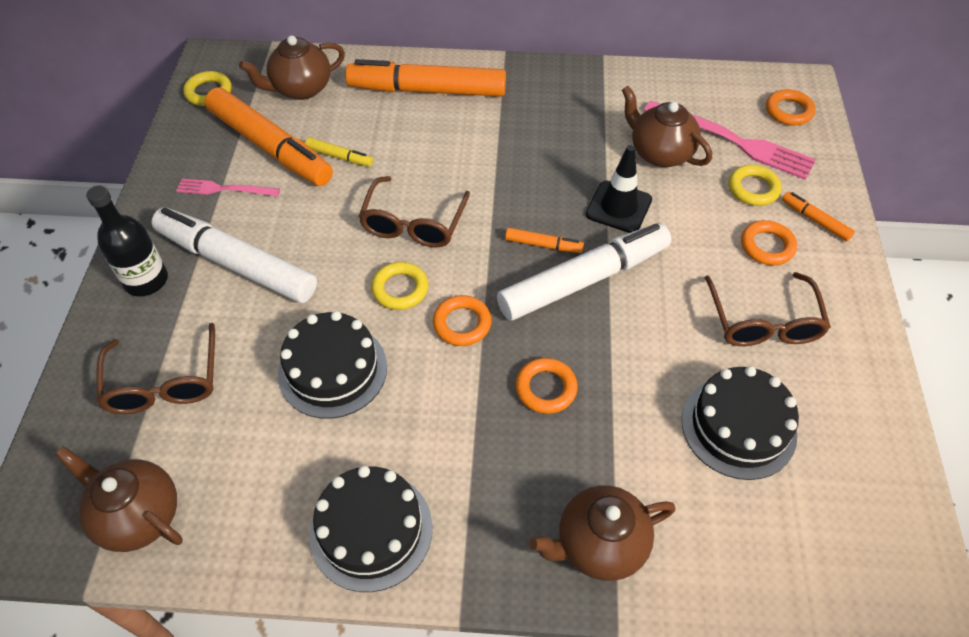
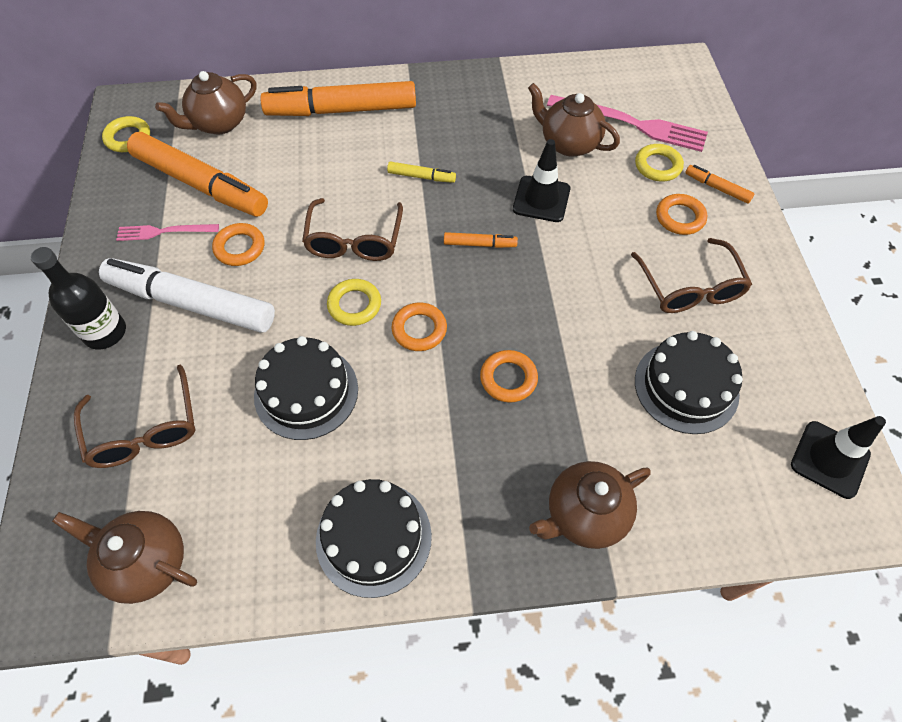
camera: 10 degrees left, 5 degrees up
(339, 157) = (270, 185): yellow marker -> yellow marker (421, 176)
(583, 280) = (523, 272): white marker -> none
(788, 111) = (675, 90): orange ring -> orange ring (240, 247)
(887, 531) = (829, 459): none -> black traffic cone

